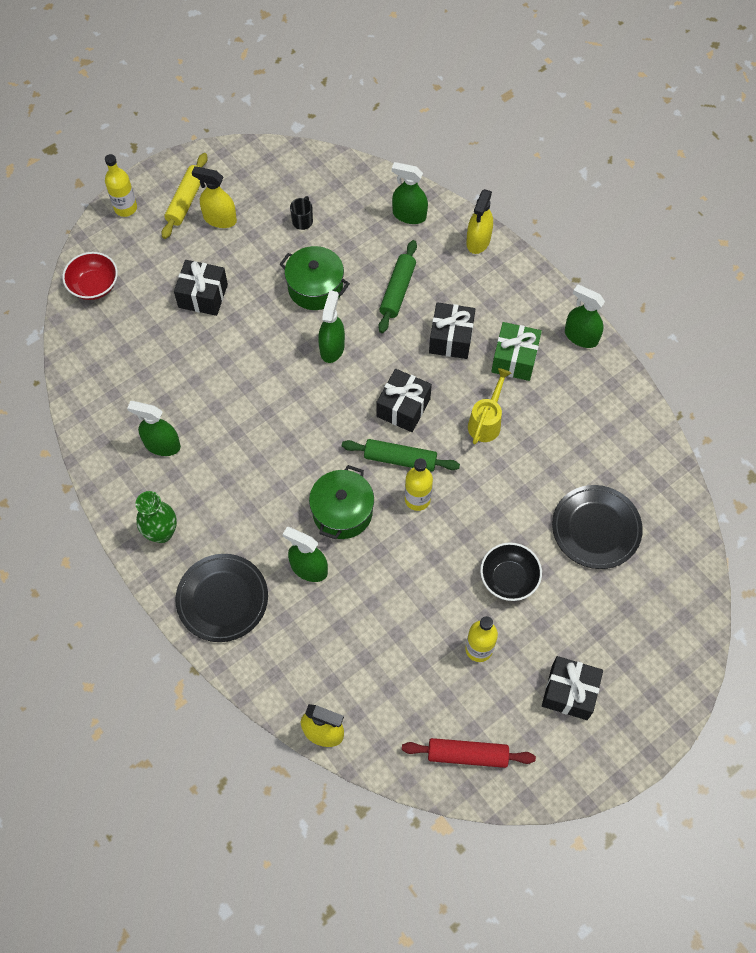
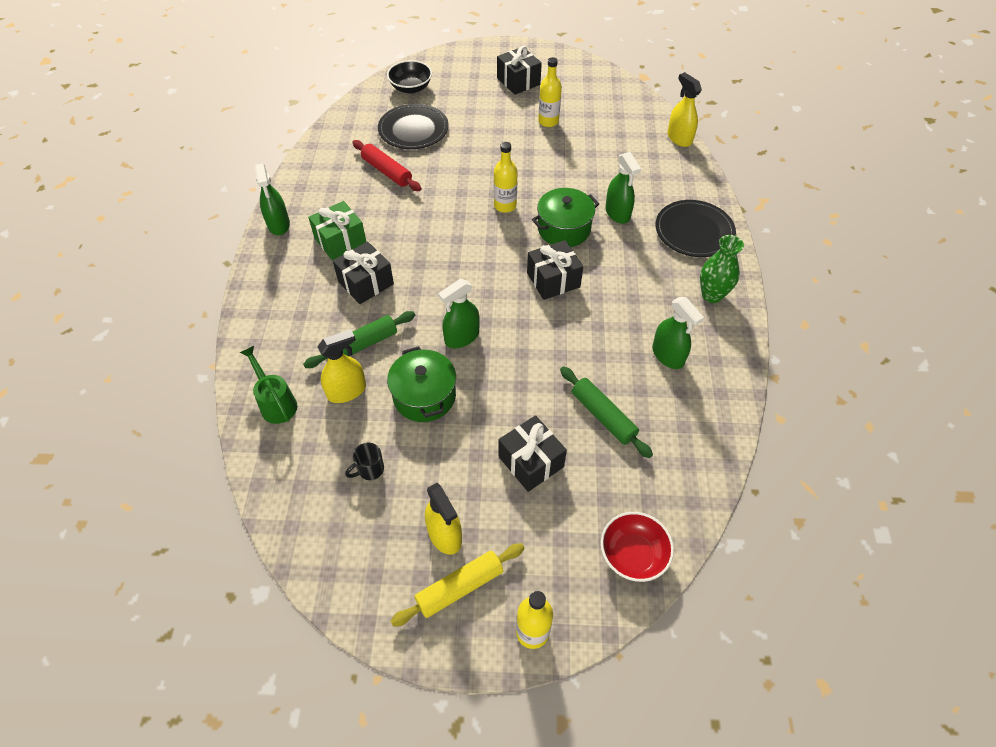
camera: 140 degrees left, 10 degrees down
(400, 459) = (491, 233): green rolling pin -> green rolling pin (603, 416)
(403, 407) = (454, 262): black gift -> black gift (553, 280)
(409, 215) = (276, 402): green spray bottle -> green watering can
(467, 755) = (602, 89): red rolling pin -> red rolling pin (387, 171)
(478, 241) = (253, 339): yellow spray bottle -> yellow spray bottle (347, 391)
(486, 421) = (407, 218): yellow watering can -> none
(509, 578) = (494, 138): black bowl -> black bowl (411, 88)

